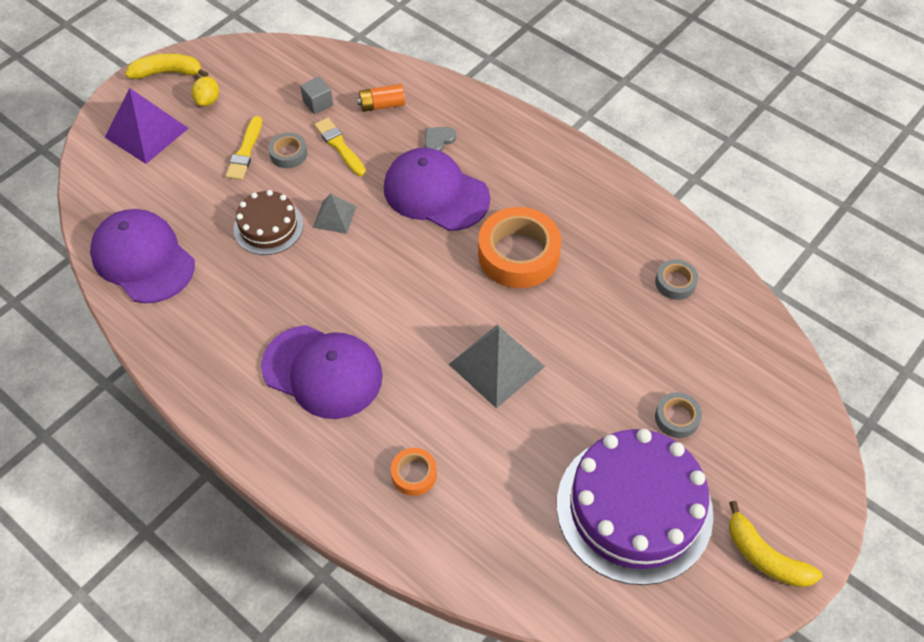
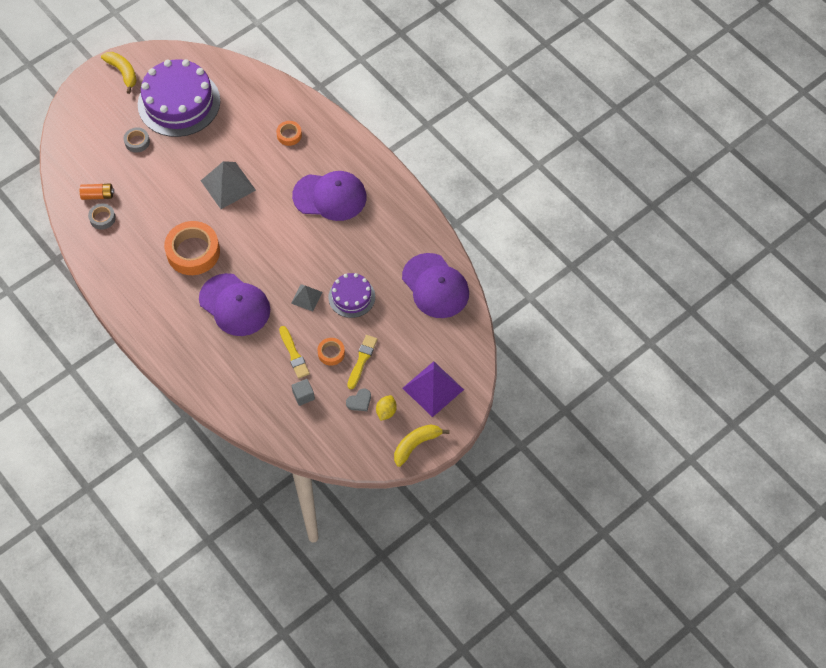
camera: 170 degrees left, 5 degrees up
(168, 73) = (416, 445): yellow banana -> yellow banana turned 135 degrees clockwise
(268, 227) = (351, 297): brown cake -> purple cake
(288, 154) = (331, 353): grey tape -> orange tape
(322, 371) = (330, 196): purple cap -> purple cap turned 150 degrees clockwise
(382, 105) = (256, 386): orange battery -> orange battery (98, 195)
(438, 140) = (222, 348): grey heart -> grey heart (359, 401)

